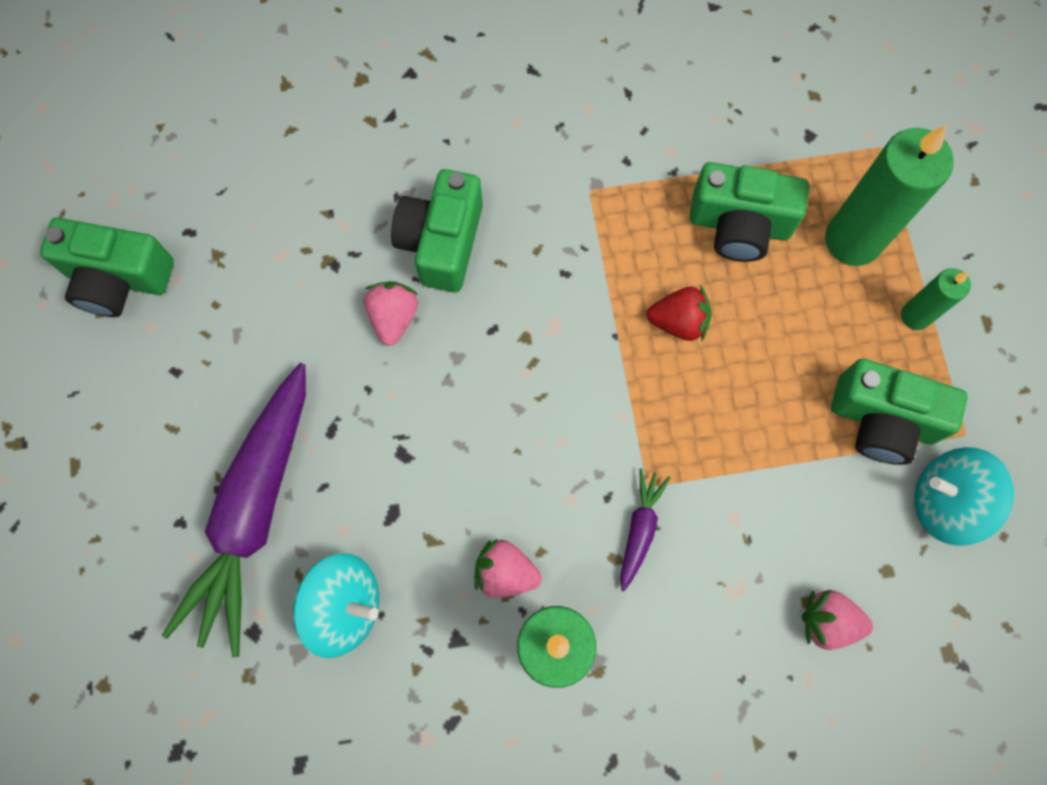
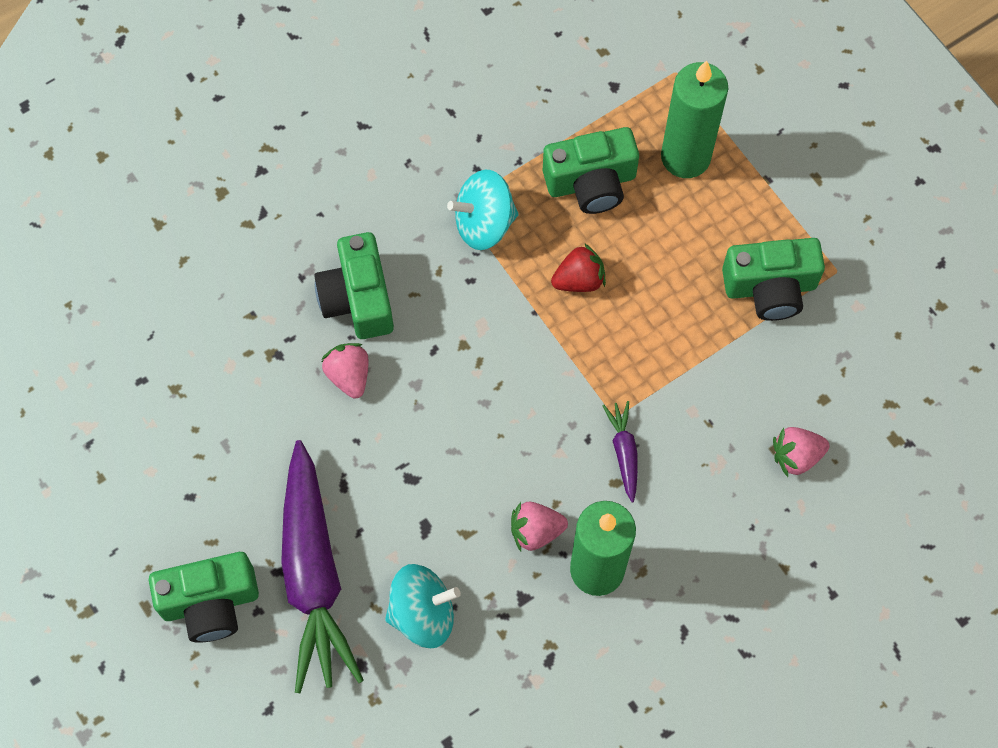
camera: 25 degrees left, 5 degrees down
(118, 278) = (101, 444): green camera -> green camera (210, 602)
(915, 316) = (760, 196): green candle -> none
(945, 502) = (844, 328): turquoise spinning top -> turquoise spinning top (484, 223)

